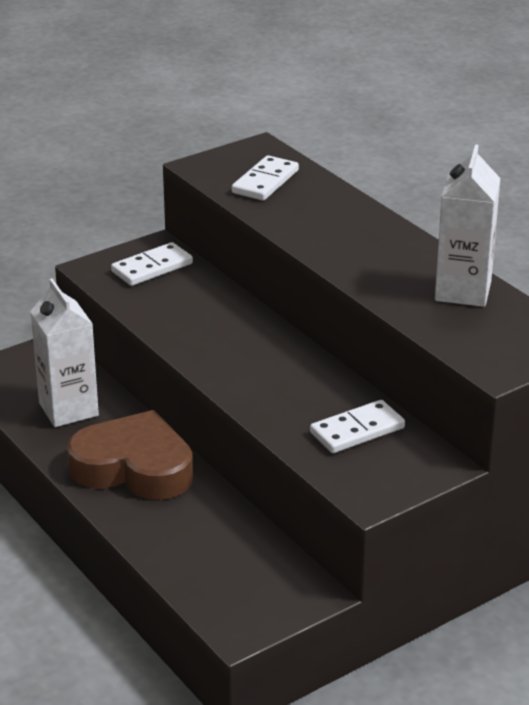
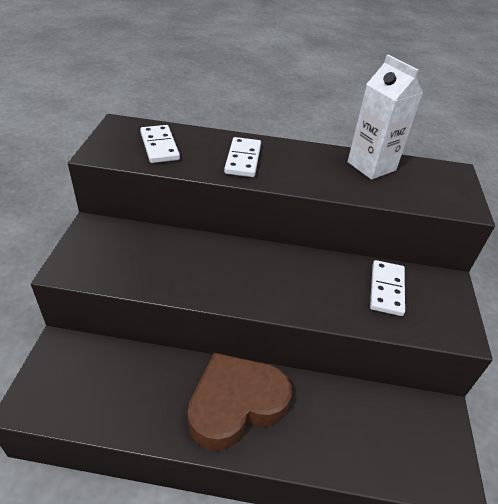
camera: 50 degrees left, 10 degrees up
(68, 409) = (134, 390): white carton -> none
(152, 268) = (110, 245): white domino -> white domino (243, 159)

